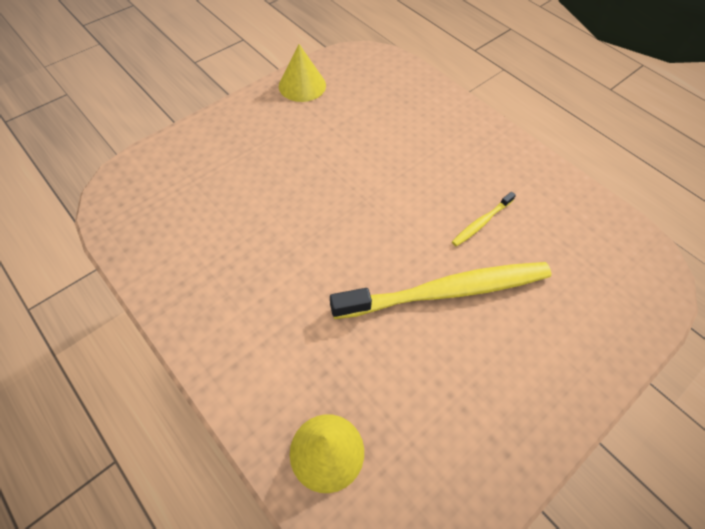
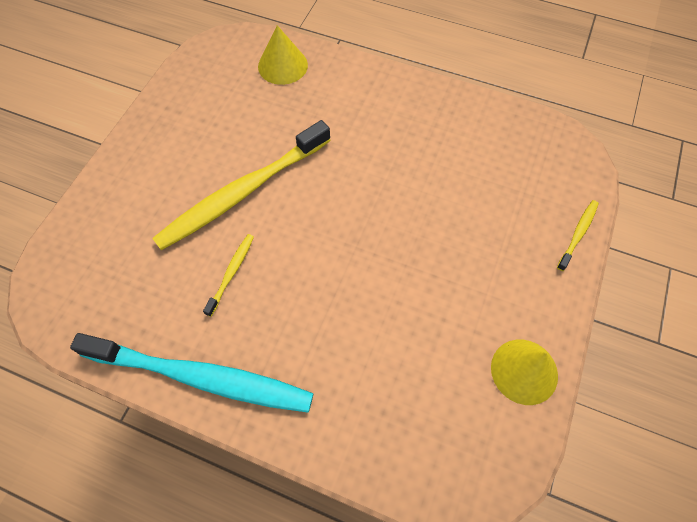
camera: 155 degrees right, 5 degrees up
(185, 136) = (578, 234): none -> yellow toothbrush
(525, 163) = (201, 377): none -> turquoise toothbrush

